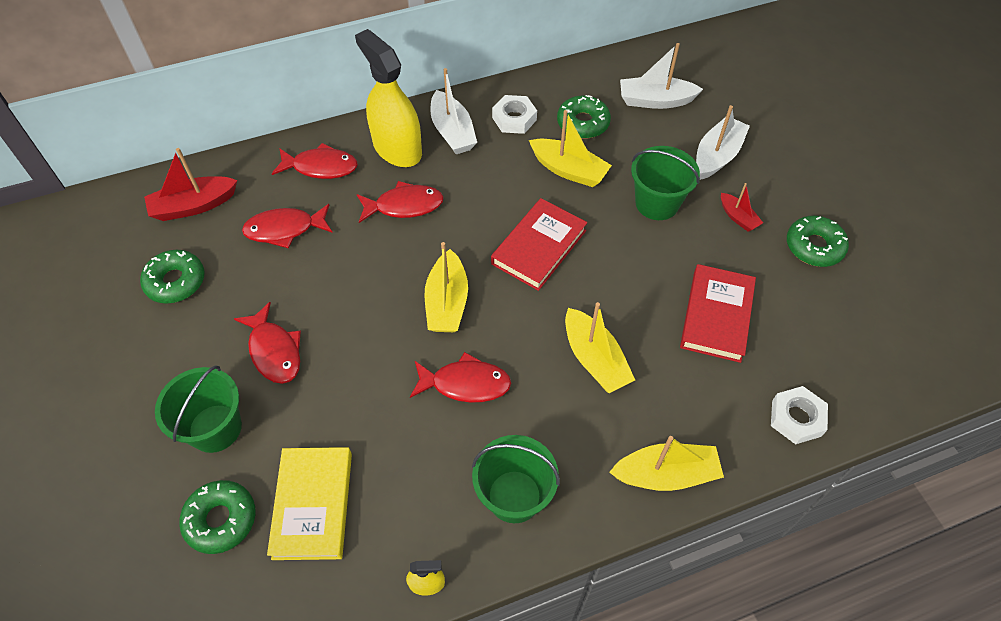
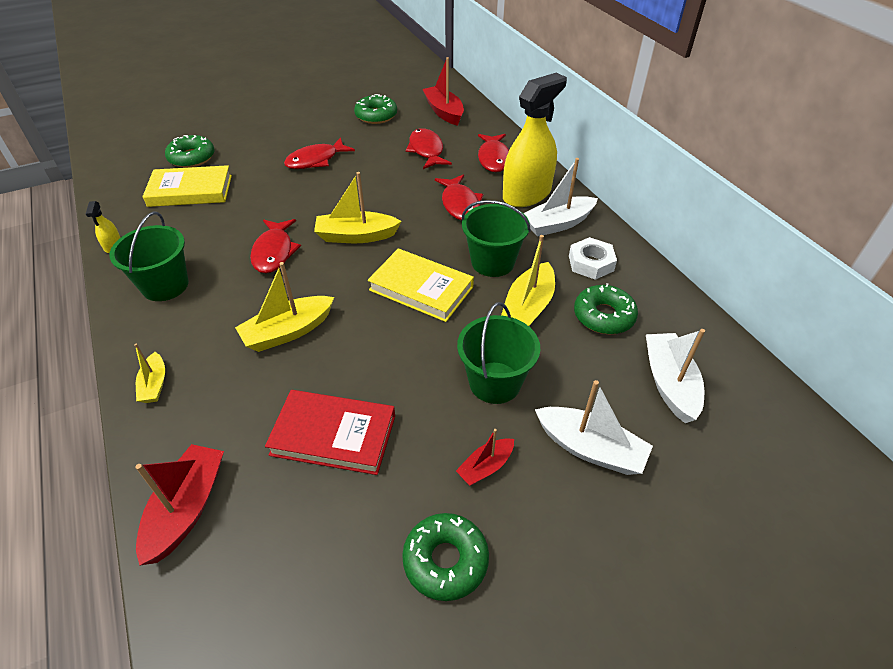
camera: 85 degrees right, 10 degrees down
(215, 428) = (258, 146): green bucket -> green bucket (492, 262)
(539, 247) = (421, 288): red book -> yellow book
(666, 474) = (154, 384): yellow boat -> yellow boat, size x0.58
(796, 418) = (187, 508): white nut -> red boat

